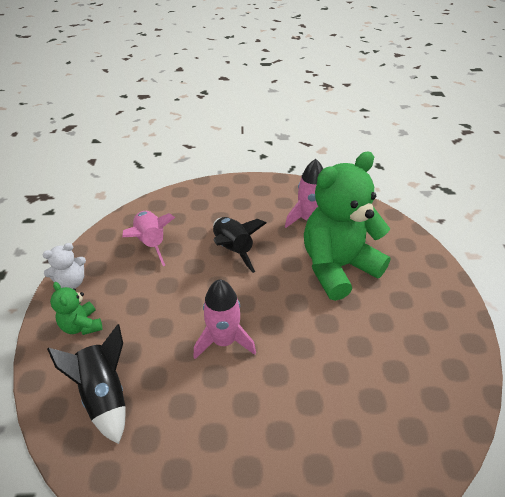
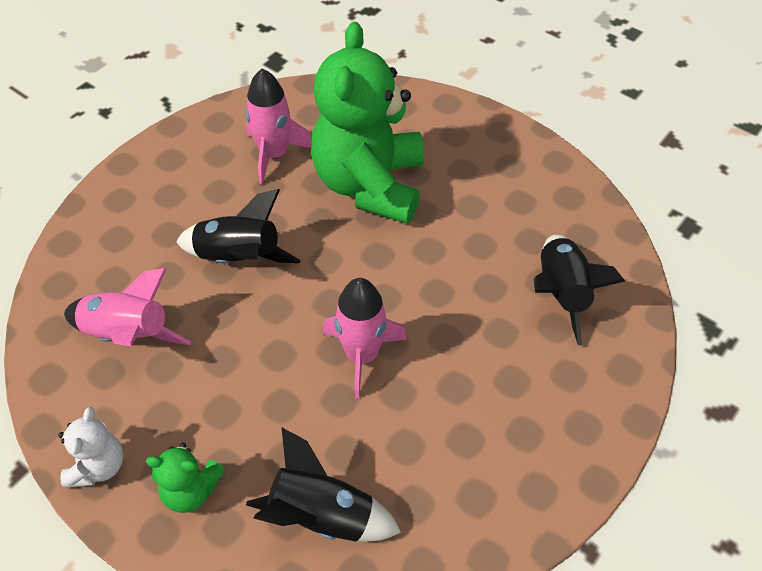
camera: 50 degrees left, 10 degrees up
(376, 418) = (561, 293): none -> black rocket

